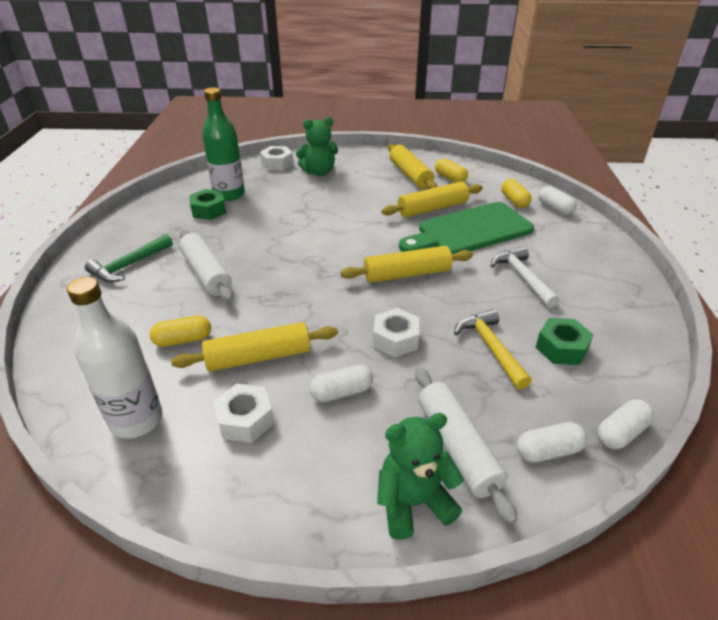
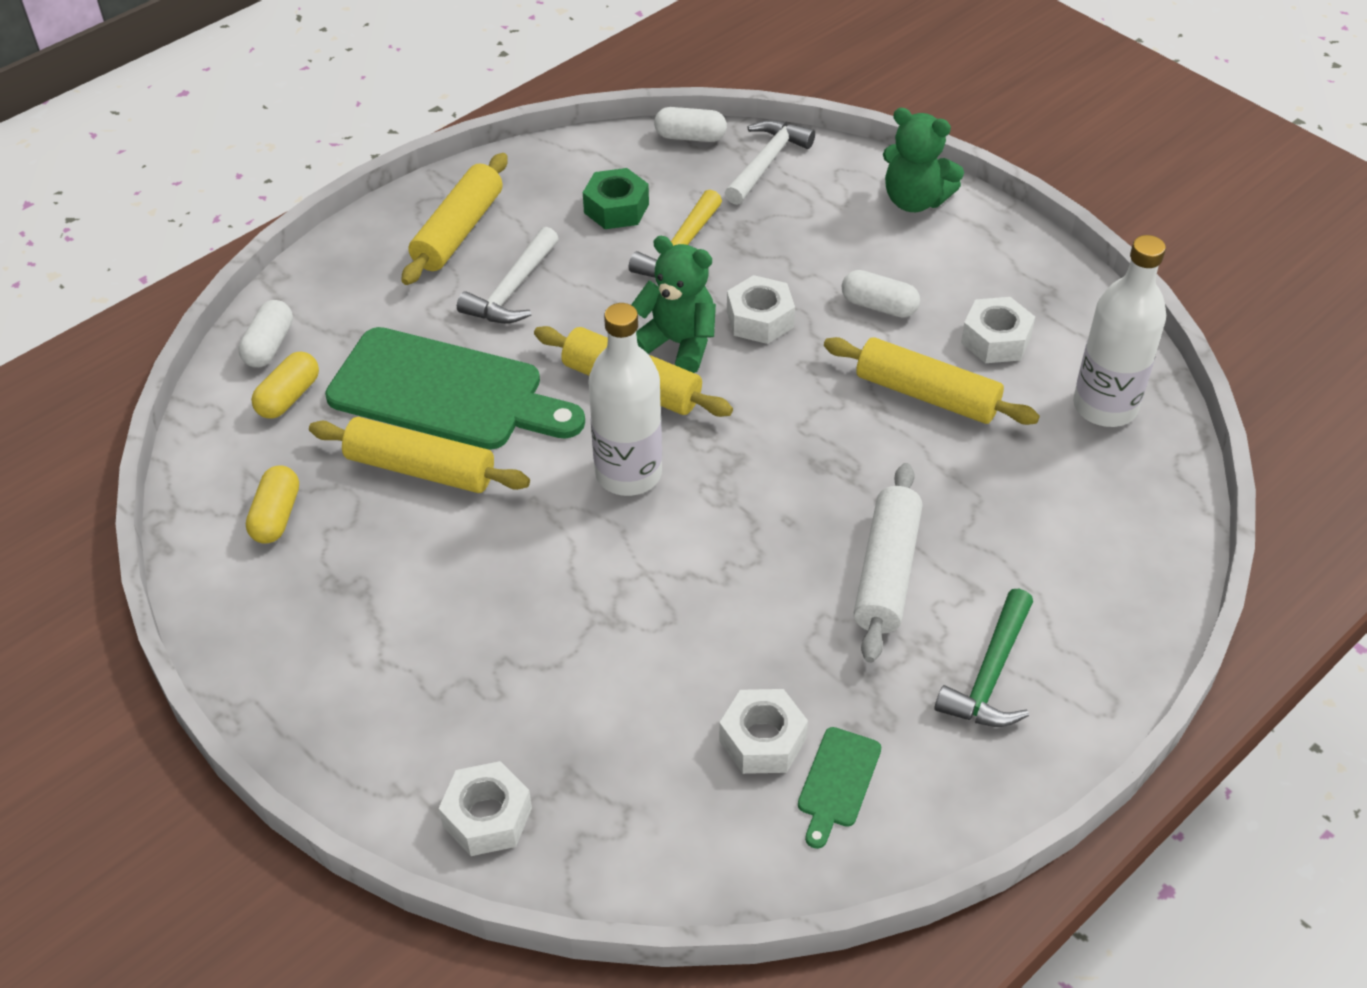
camera: 135 degrees left, 10 degrees up
(129, 265) = (990, 674): green hammer -> green hammer turned 120 degrees clockwise
(170, 214) = (837, 782): none -> green cutting board
(183, 340) = (996, 474): yellow capsule -> none
(209, 210) = (762, 740): green nut -> white nut
(229, 194) = (683, 768): green bottle -> none
(319, 172) = (450, 714): green teddy bear -> green teddy bear (677, 343)
(358, 246) = (628, 474): none -> white bottle
(410, 175) = (318, 576): yellow rolling pin -> yellow rolling pin (458, 231)
(457, 447) = (833, 207): white rolling pin -> none
(548, 451) = (766, 162): white capsule -> white hammer

